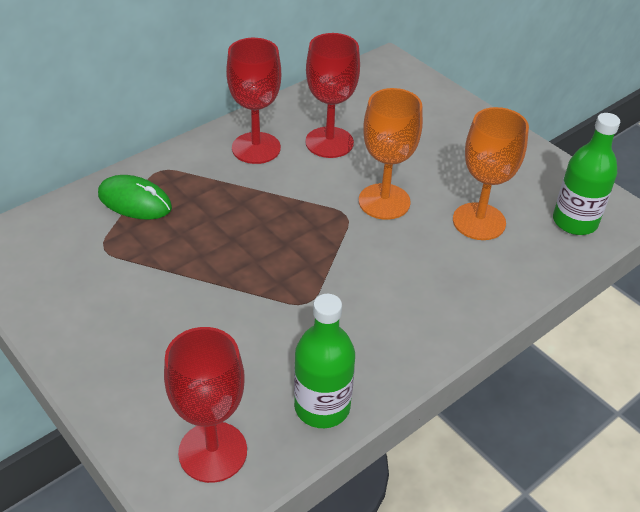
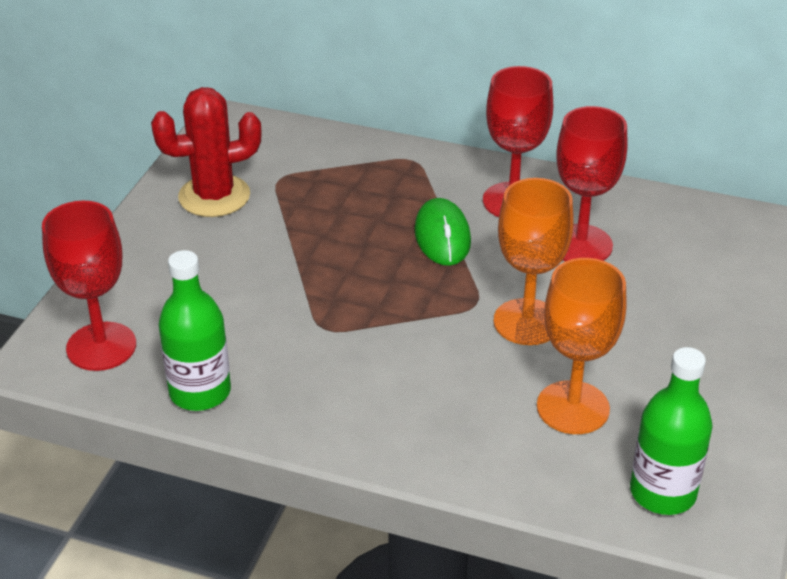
camera: 60 degrees right, 5 degrees down
(84, 296) = (214, 196): none -> red cactus
(135, 201) = (355, 166): green mouse -> green mouse (442, 236)

